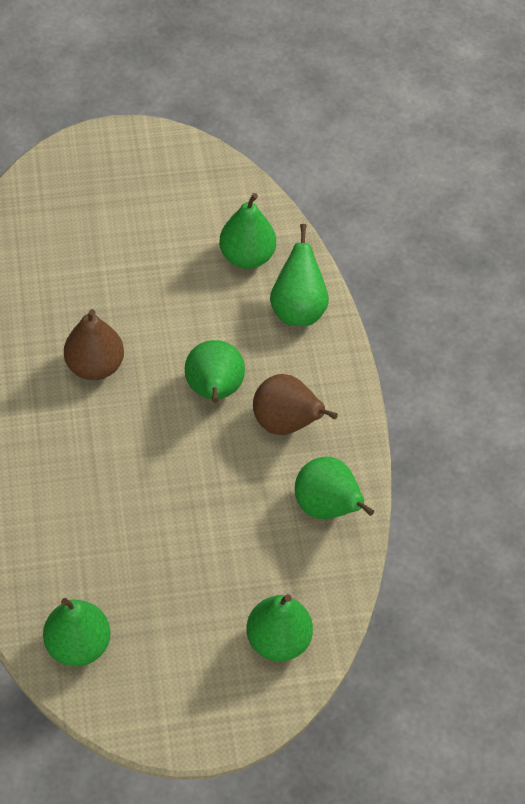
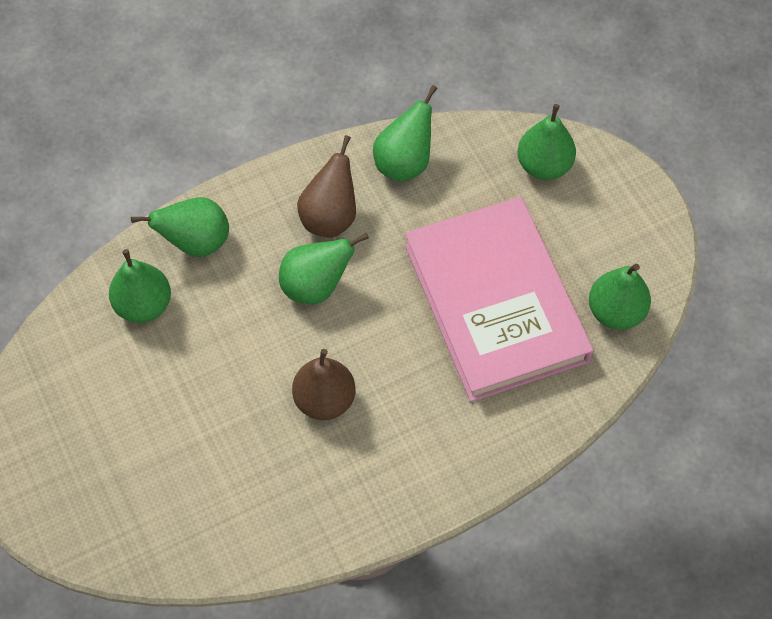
camera: 105 degrees left, 5 degrees up
(134, 536) = (495, 303): none -> pink book

